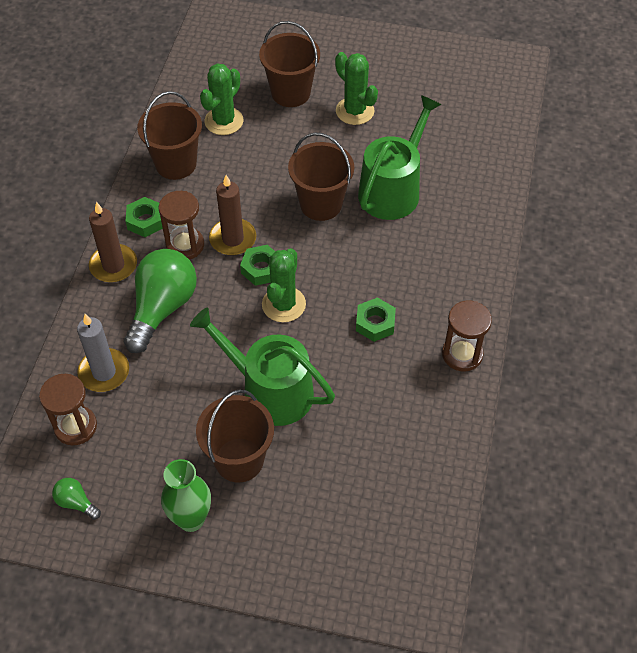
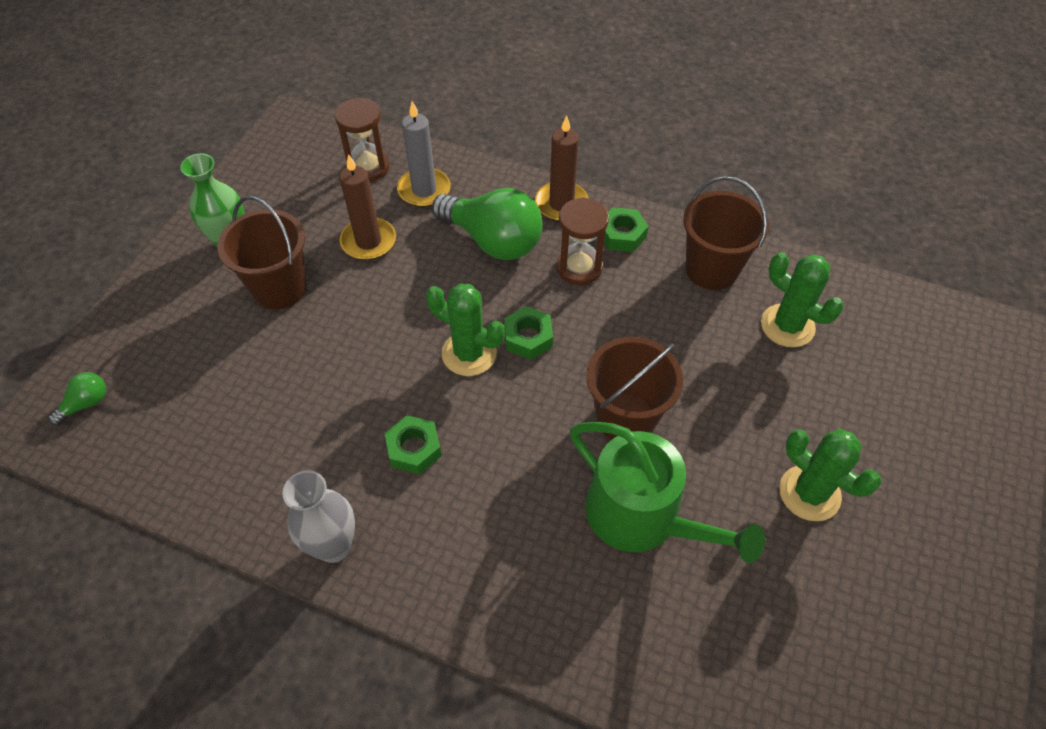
camera: 100 degrees right, 0 degrees up
(76, 502) = (287, 165): green light bulb -> green light bulb (86, 403)
(233, 239) = (580, 314): brown candle -> brown candle (368, 241)
(269, 390) = (354, 324): green watering can -> none
(290, 93) = (846, 412): brown bucket -> none
(355, 111) = (809, 493): green cactus -> green cactus turned 75 degrees clockwise
(462, 354) = (334, 546): brown hourglass -> grey vase

